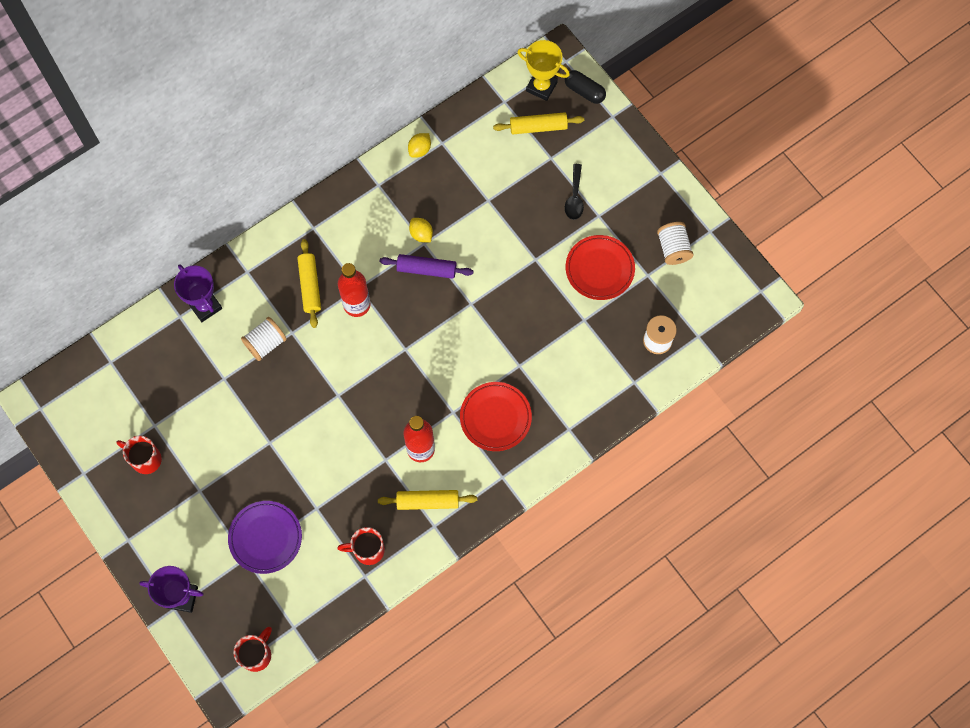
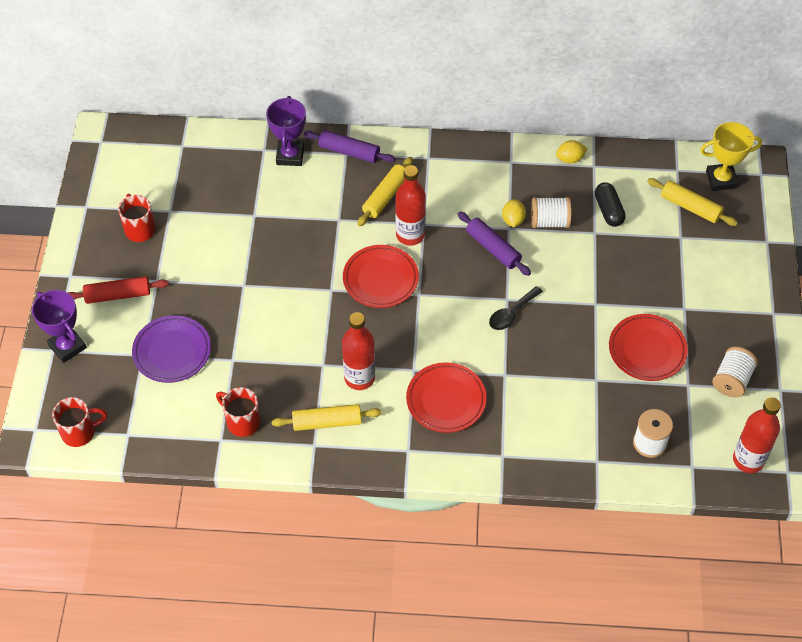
camera: 40 degrees right, 15 degrees down
(181, 526) = (118, 295): none -> red rolling pin
(248, 268) = (349, 152): none -> purple rolling pin
(265, 343) = (310, 213): white spool -> white spool (549, 221)
(366, 358) = (380, 279): none -> red plate
(427, 501) = (327, 422): yellow rolling pin -> yellow rolling pin turned 45 degrees counterclockwise
(541, 87) = (721, 179): yellow trophy -> yellow trophy turned 75 degrees counterclockwise
(574, 197) = (675, 280): black spoon -> black spoon (512, 313)
(584, 91) = (757, 207): black capsule -> black capsule (608, 210)
(729, 302) = (748, 460): none -> red bottle

